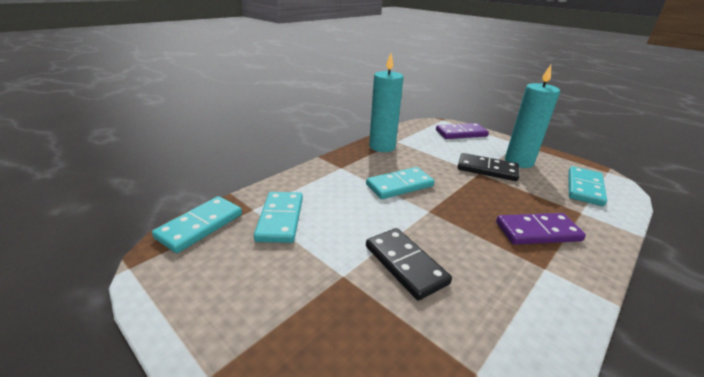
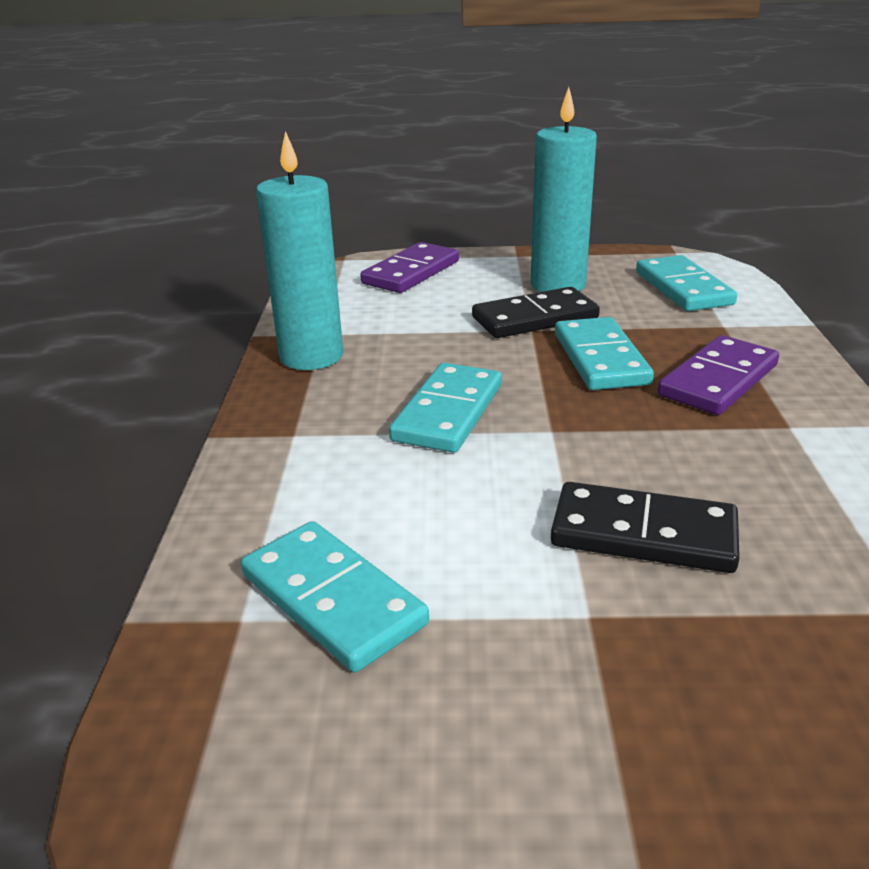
camera: 40 degrees left, 0 degrees up
(200, 226) = (175, 732): turquoise domino -> turquoise domino (600, 359)

